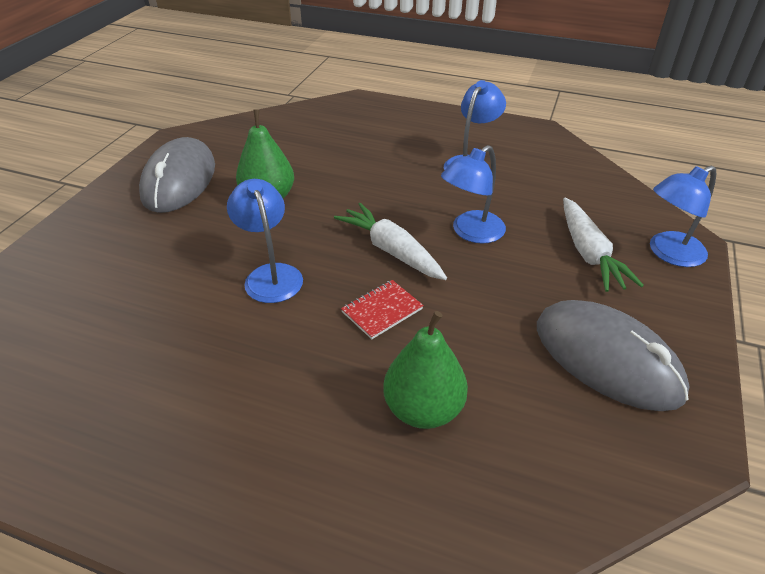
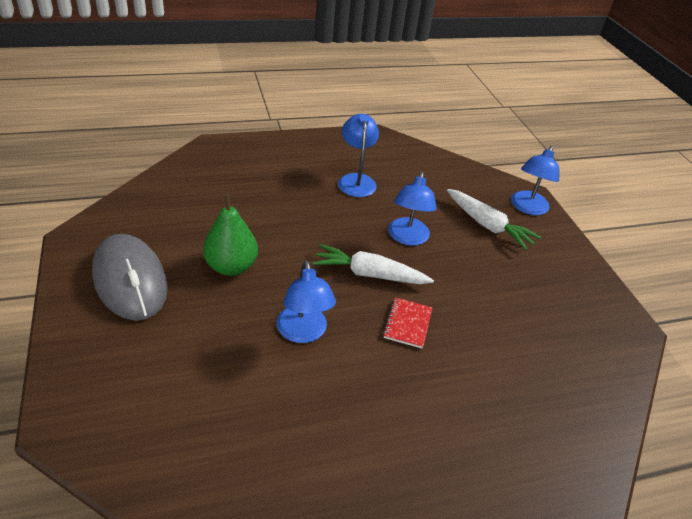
camera: 40 degrees left, 0 degrees up
(270, 275) = (303, 333): blue lamp -> blue lamp turned 135 degrees counterclockwise
(423, 409) = (495, 380): green pear -> none
(606, 359) = (555, 295): grey mouse -> none

